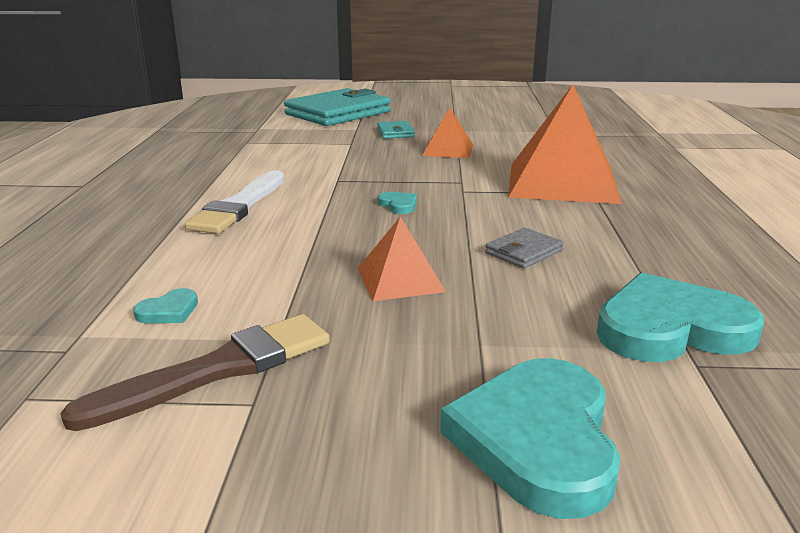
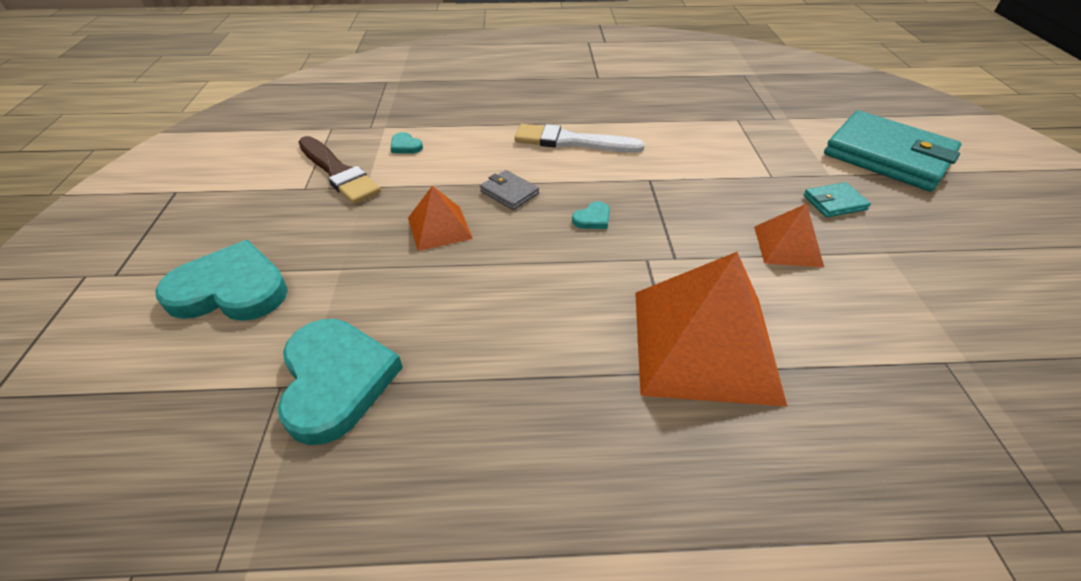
camera: 85 degrees right, 20 degrees up
(524, 252) = (490, 297): grey wallet -> grey wallet (509, 192)

